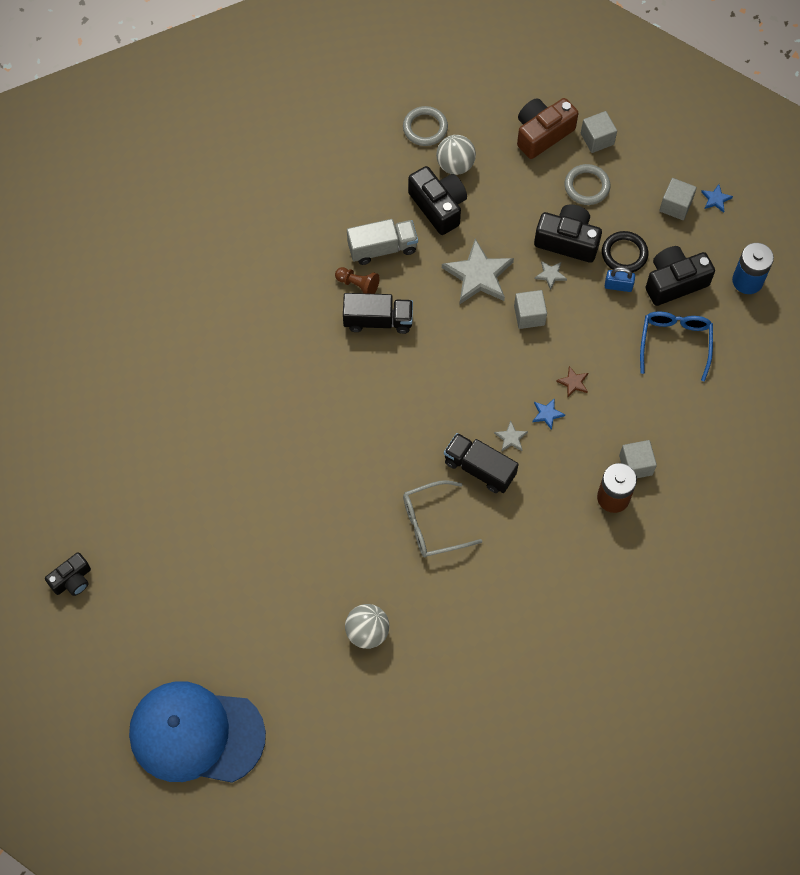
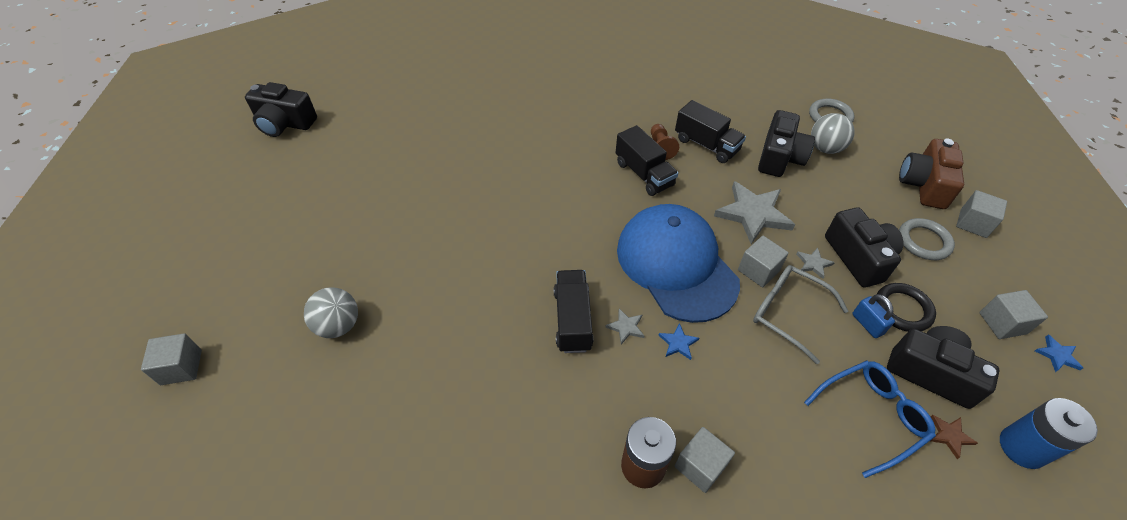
camera: 55 degrees right, 15 degrees down
(72, 580) = (285, 123): black camera -> black camera, size x1.59
(196, 734) = (173, 257): blue cap -> blue cap (676, 264)
(327, 758) = (181, 367): none -> grey cube
(382, 248) = (706, 145): grey truck -> black truck
(433, 524) = (486, 315): grey glasses -> grey glasses (788, 313)
(542, 134) = (924, 185): brown camera -> brown camera turned 90 degrees counterclockwise
(573, 382) = (731, 346): brown star -> brown star (949, 435)

